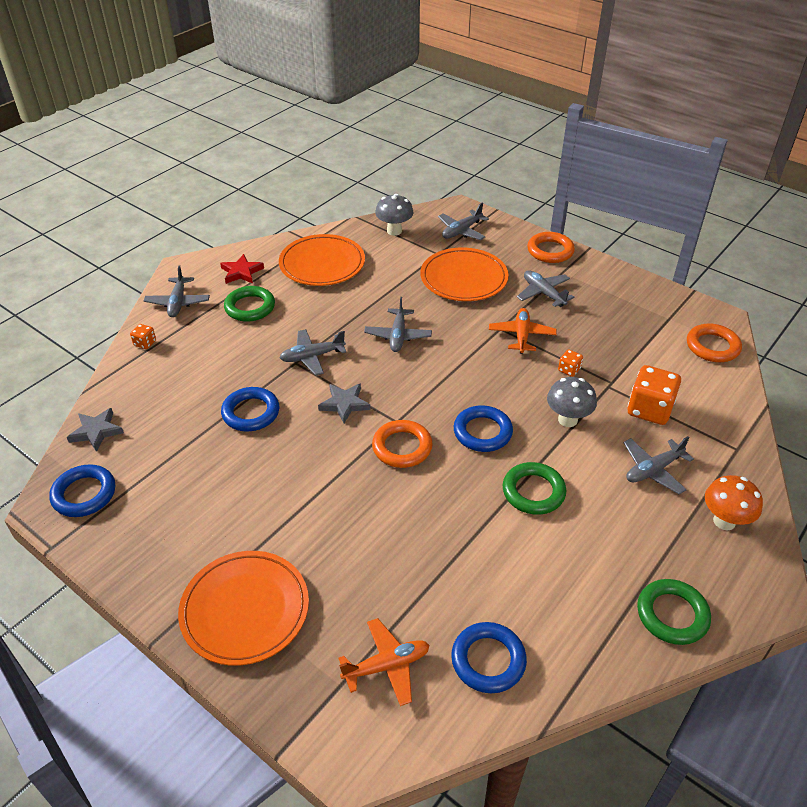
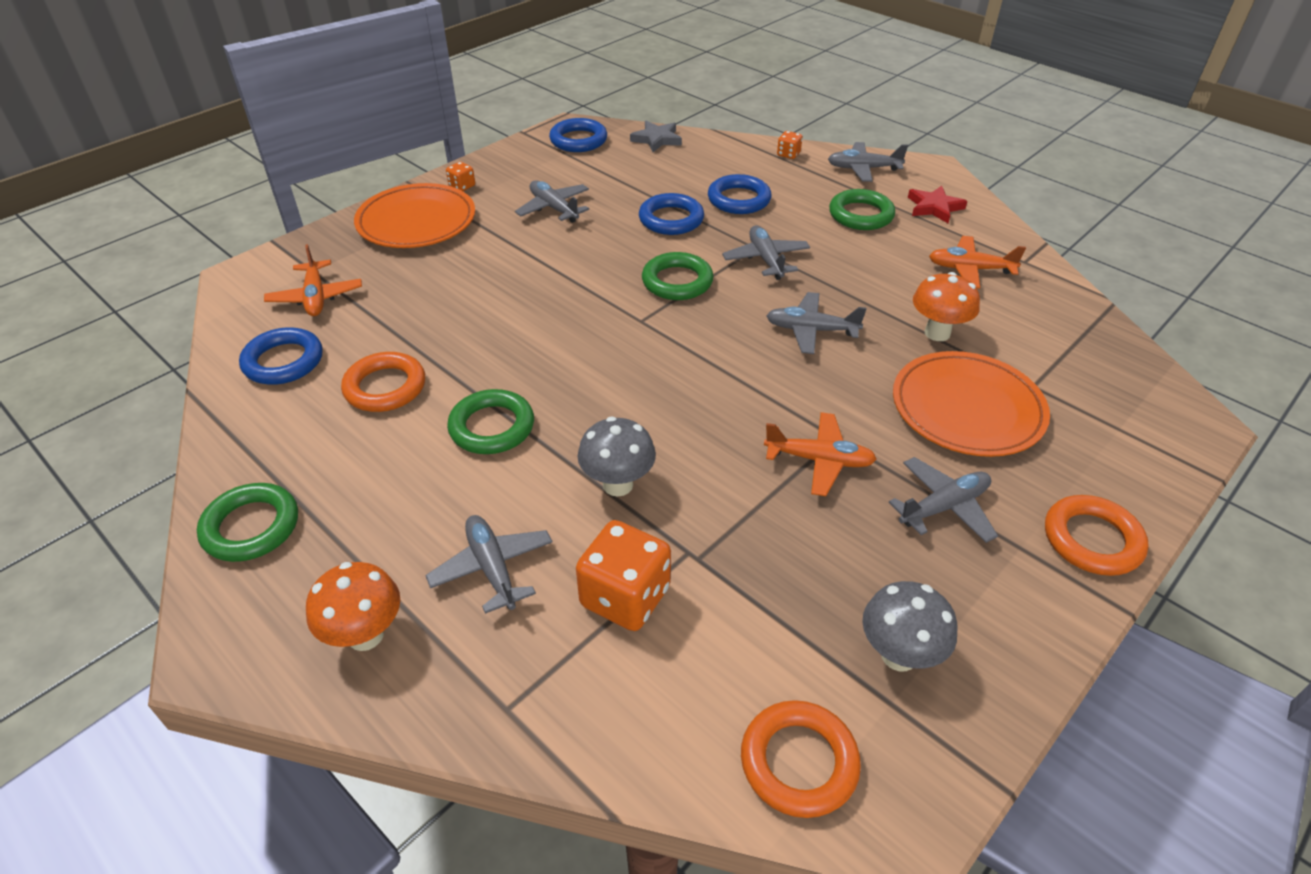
camera: 95 degrees right, 0 degrees up
(322, 264) = (970, 269): orange plate -> orange plane
(344, 404) = (677, 281): grey star -> green ring
(394, 231) = (1085, 341): grey mushroom -> grey mushroom (898, 655)
(394, 283) = (937, 333): none -> orange mushroom
(402, 447) = (596, 322): orange ring -> orange ring (385, 387)
(461, 231) = (1117, 420): grey plane -> grey plane (554, 208)
(482, 432) = (608, 392): blue ring -> blue ring (739, 199)
(569, 370) = (732, 506): orange dice -> orange dice (462, 186)

